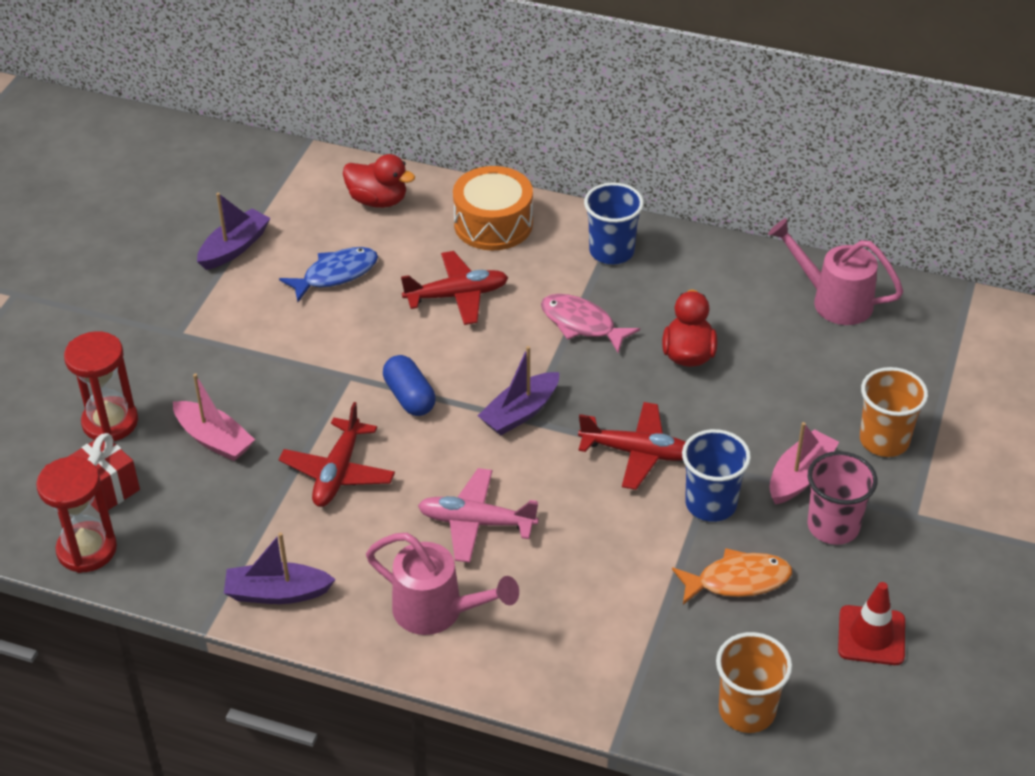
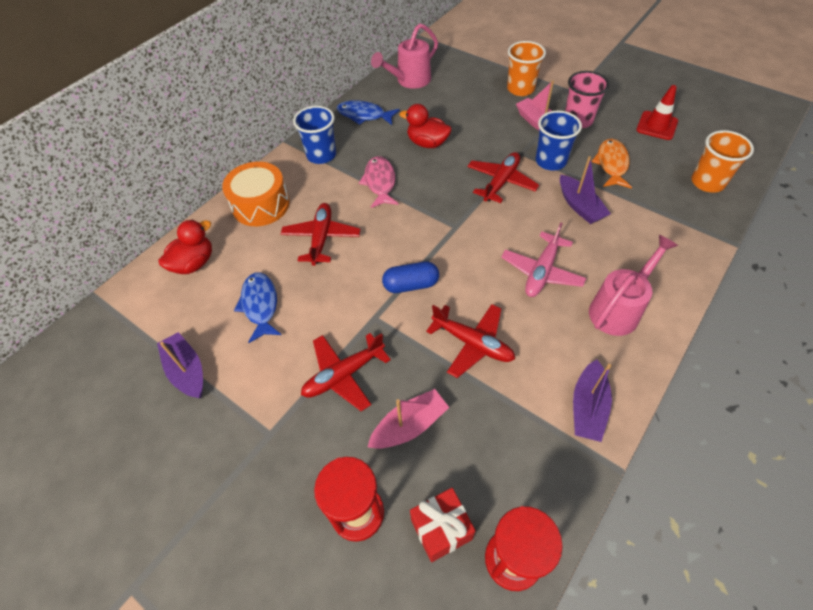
camera: 70 degrees left, 10 degrees up
(263, 370) = (344, 375): none -> red plane
(520, 412) = (448, 228): purple boat -> purple boat (579, 206)
(582, 324) = (380, 182): pink fish -> pink fish turned 120 degrees clockwise
(719, 271) = (364, 115): none -> blue fish

